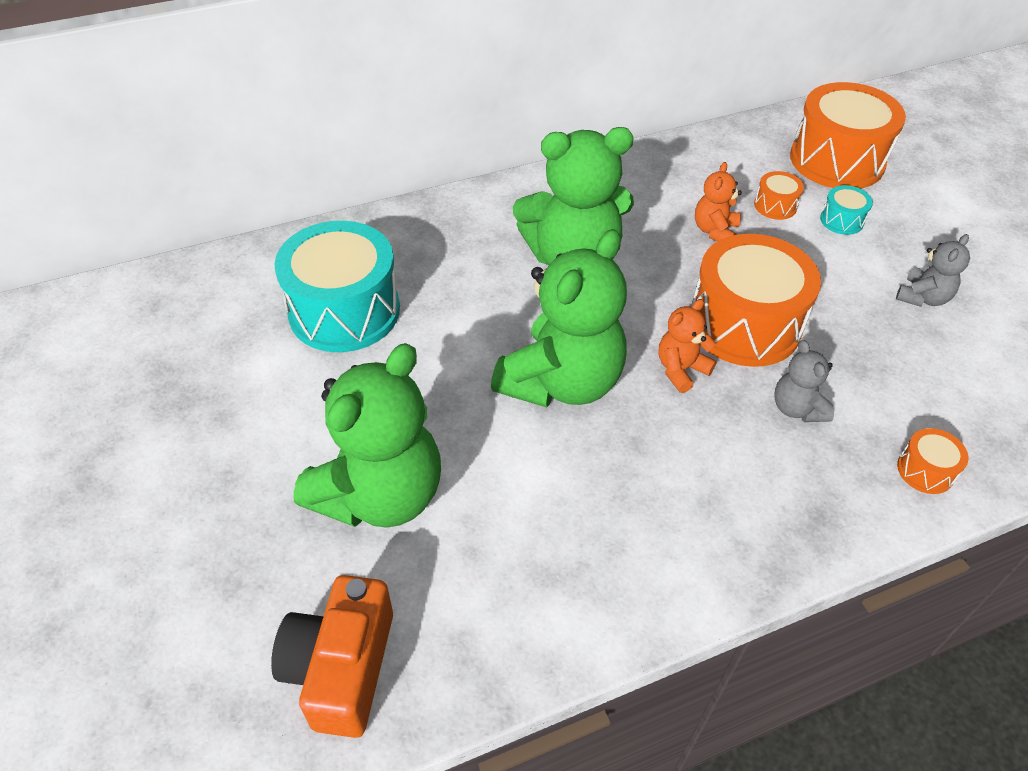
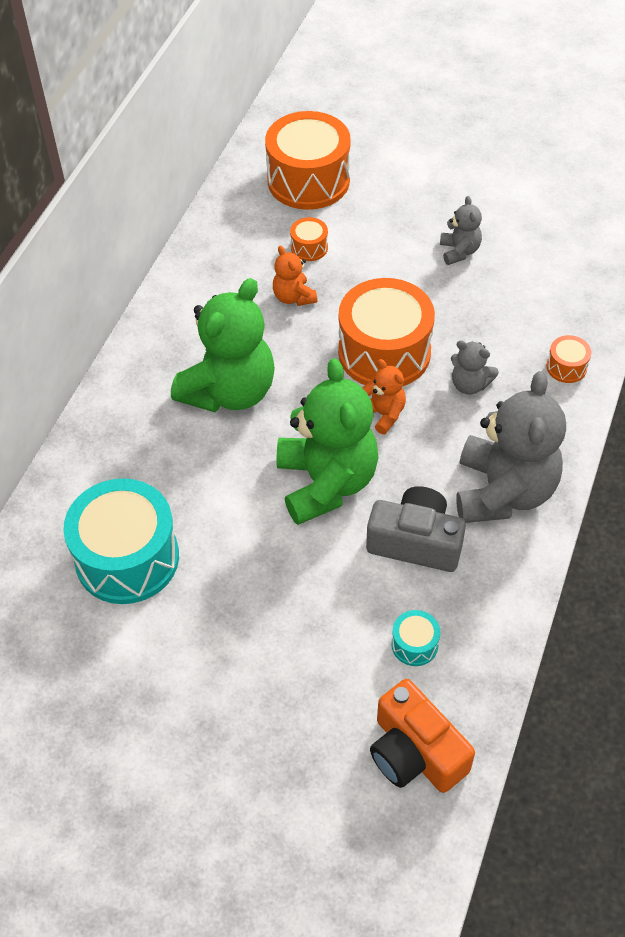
camera: 45 degrees left, 5 degrees up
(380, 494) = (311, 647): green teddy bear -> none
(577, 493) = (415, 541): none -> grey camera
(681, 369) = (383, 414): orange teddy bear -> orange teddy bear turned 135 degrees clockwise
(716, 523) = (503, 491): none -> grey teddy bear
(841, 220) = (360, 228): turquoise drum -> turquoise drum (414, 644)

